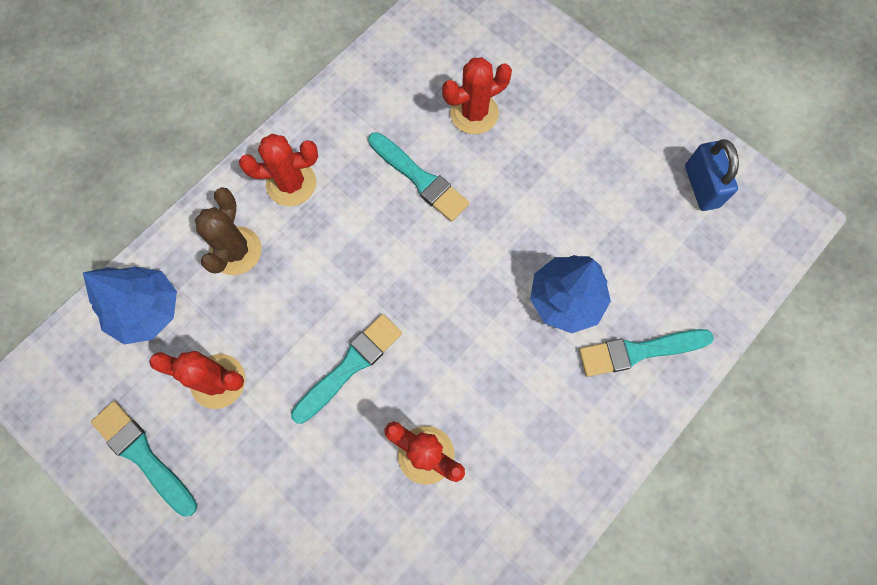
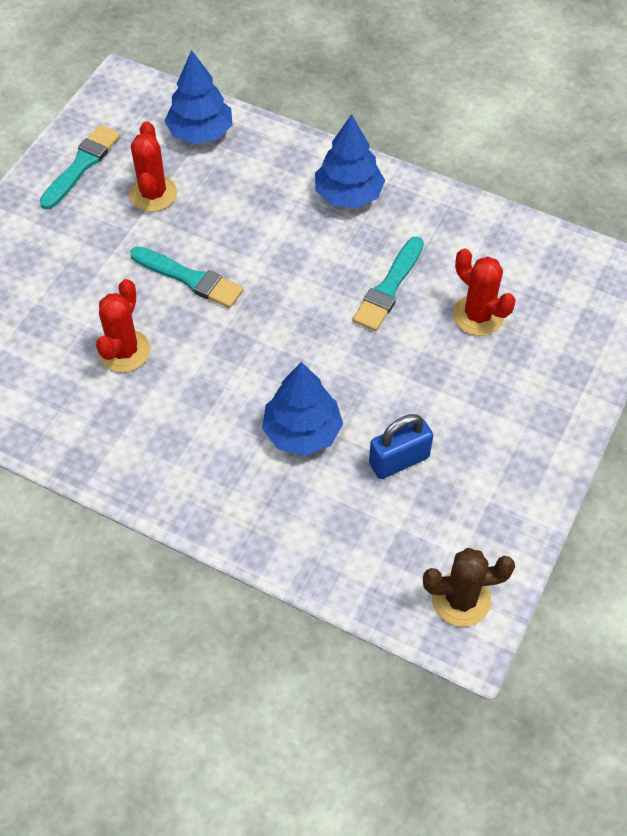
camera: 75 degrees right, 15 degrees down
(236, 251) = (271, 174): brown cactus -> brown cactus (461, 599)
(291, 183) = (348, 195): red cactus -> blue tree
(639, 351) = (266, 505): turquoise brush -> none
(701, 186) = (473, 536): blue padlock -> blue padlock (399, 460)

